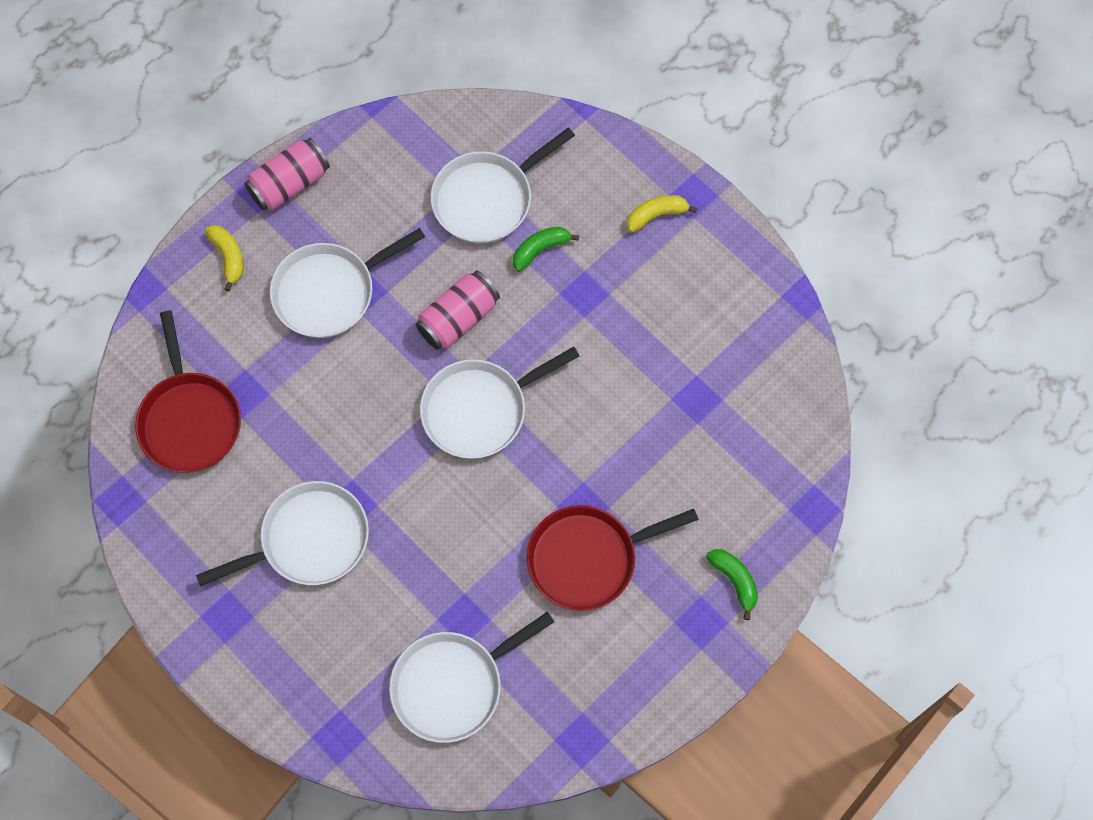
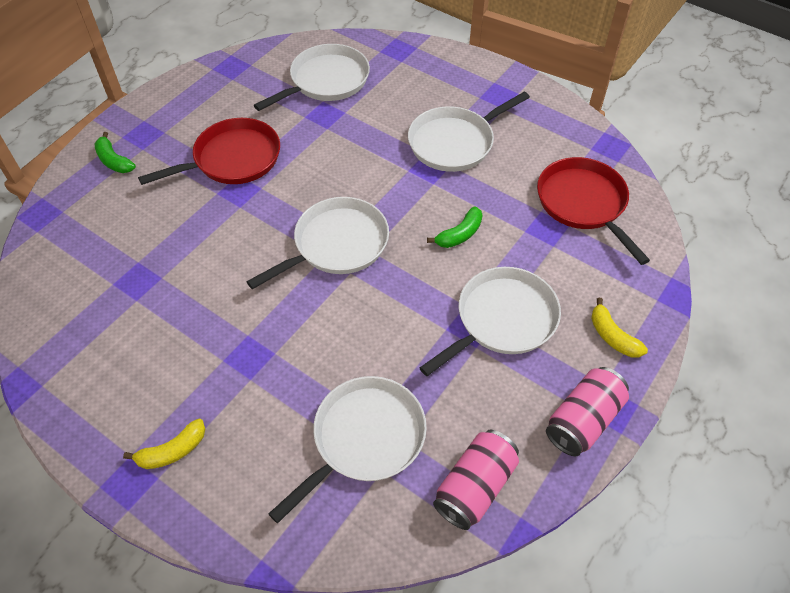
camera: 170 degrees right, 15 degrees down
(458, 318) = (371, 315): pink can -> pink can (475, 487)
(540, 250) = (298, 393): green banana -> green banana (459, 234)

